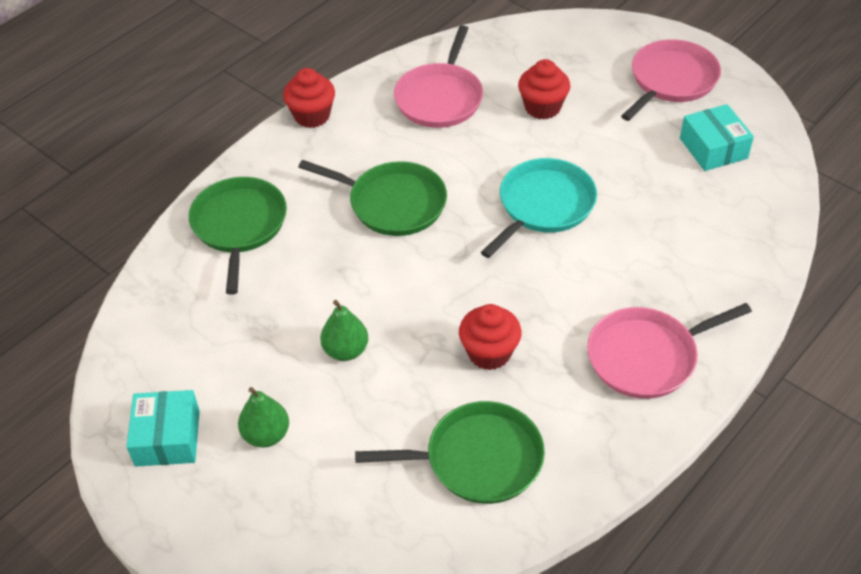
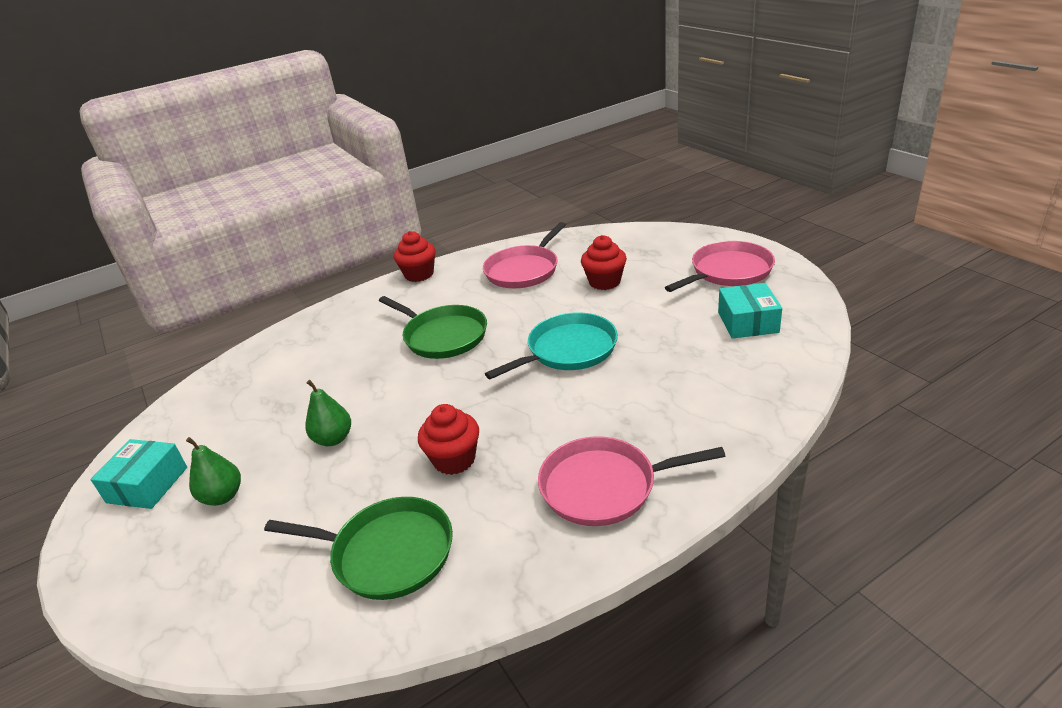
camera: 20 degrees right, 15 degrees down
(239, 226) = (316, 339): green pan -> none

